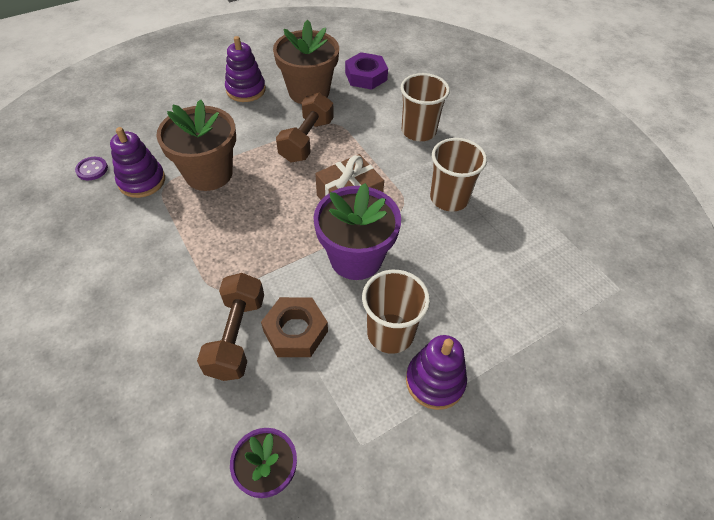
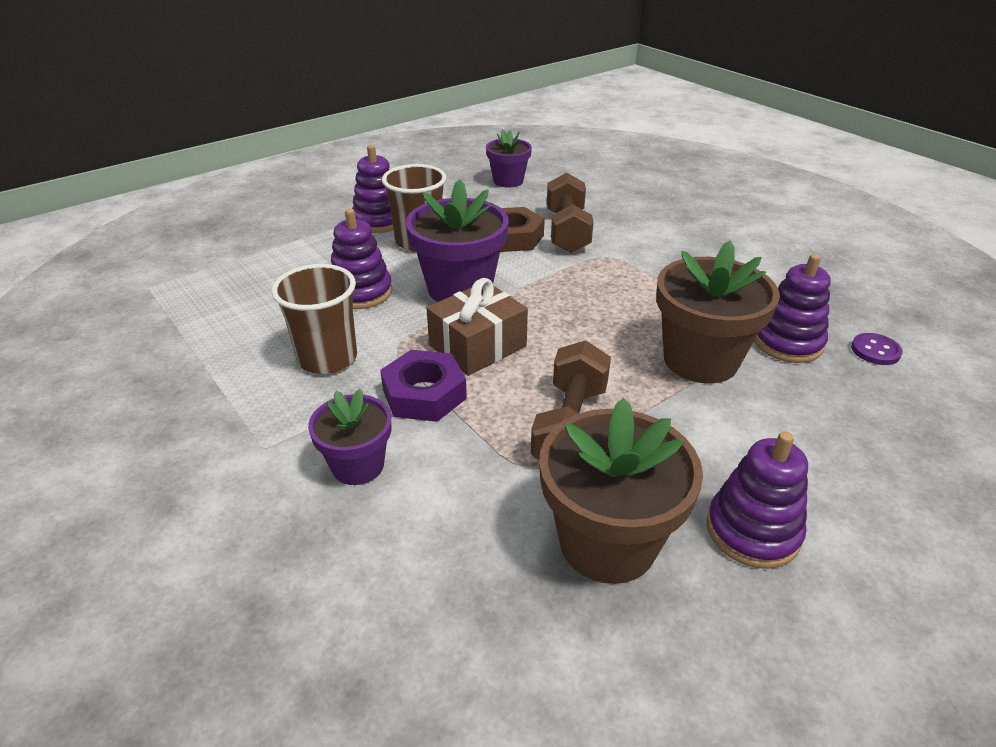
camera: 175 degrees right, 15 degrees down
(366, 76) = (478, 614): purple nut -> purple nut (424, 394)
(418, 131) = (358, 465): brown cup -> purple flower pot
(437, 262) = (361, 292): none -> purple stacking toy

